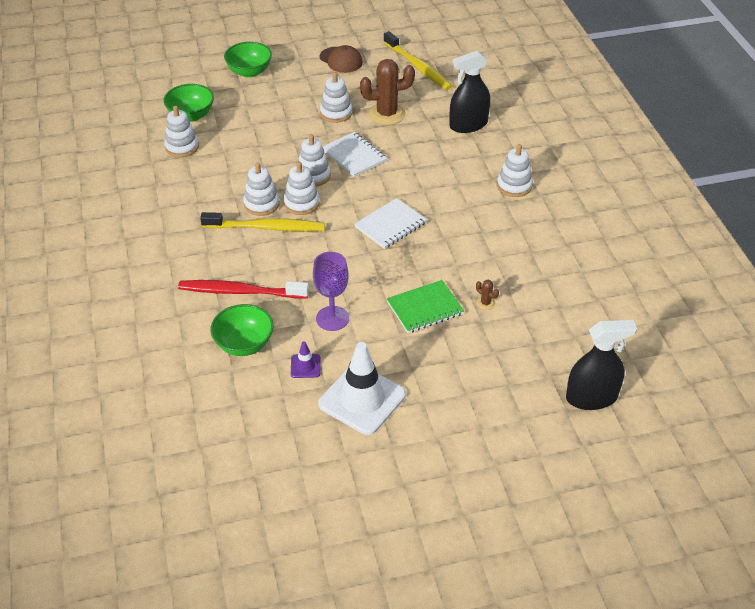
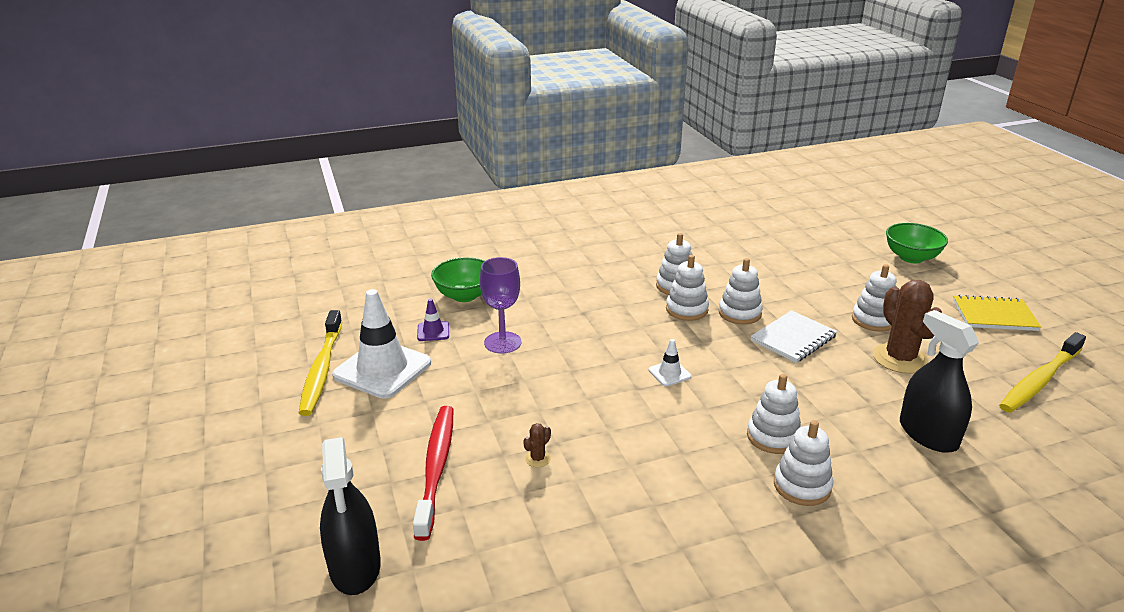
camera: 85 degrees right, 15 degrees down
(182, 147) = (749, 235): white stacking toy -> white stacking toy (773, 437)
(191, 115) = (804, 234): green bowl -> none
(240, 291) = (537, 287): red toothbrush -> red toothbrush (436, 468)
(266, 227) = (638, 292): yellow toothbrush -> yellow toothbrush (322, 369)
(341, 60) = (994, 315): brown cap -> yellow notebook
(390, 225) = (669, 373): white notebook -> white traffic cone
(425, 308) = (524, 407): green notebook -> none

